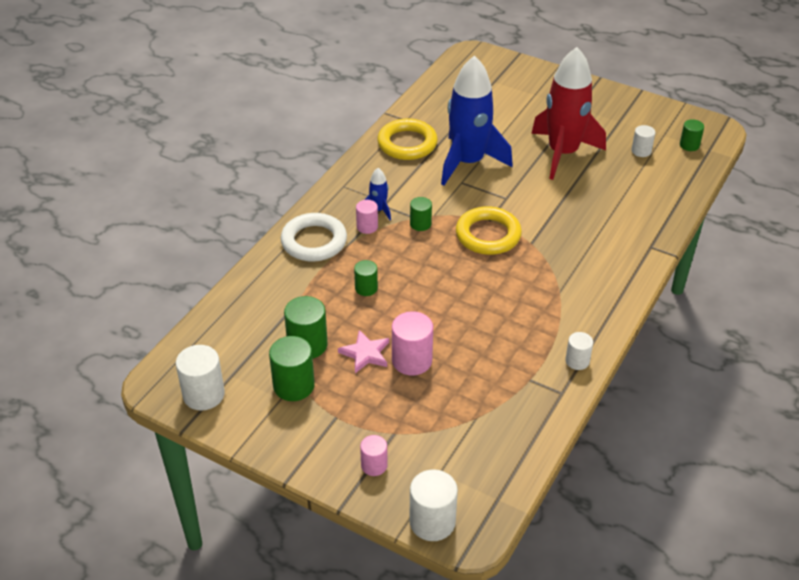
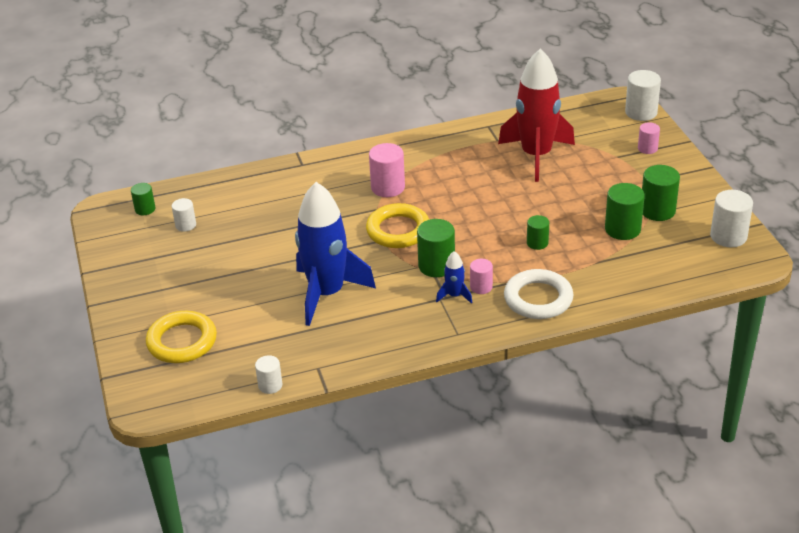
camera: 135 degrees left, 5 degrees down
(365, 353) = (587, 204): pink star -> none
(407, 144) = (351, 341): yellow ring -> yellow ring (182, 341)
(412, 360) = (559, 185): pink cylinder -> pink cylinder (388, 187)
(420, 224) = (436, 266): green cylinder -> green cylinder, size x1.67
(563, 153) = (243, 257): red rocket -> red rocket (536, 156)
(577, 361) = (455, 134): white cylinder -> white cylinder (270, 385)

